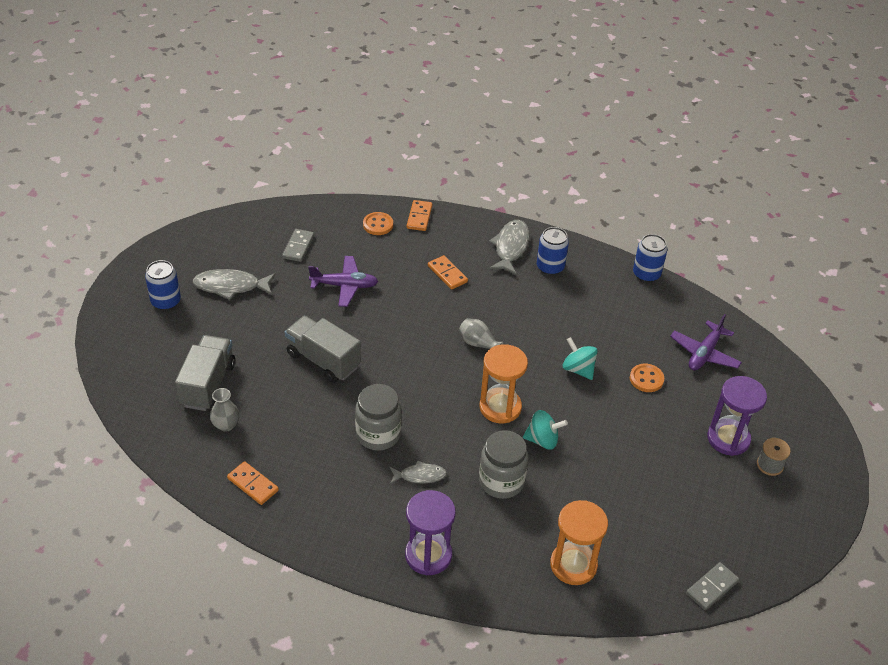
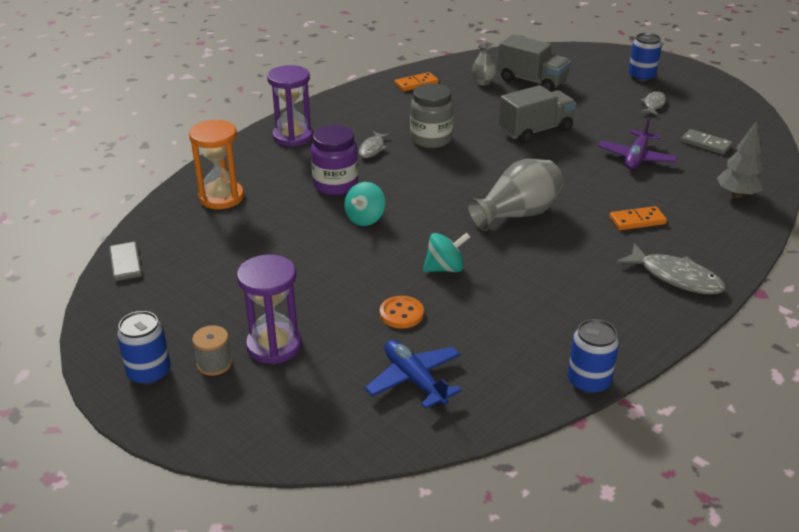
camera: 115 degrees right, 10 degrees down
(231, 286) = (653, 105): grey fish -> grey fish, size x0.61
(378, 225) = (737, 195): orange button -> grey tree
(419, 217) = (748, 224): orange domino -> none
(478, 343) = (517, 214): grey vase -> grey vase, size x1.86
(500, 407) = (422, 206): orange hourglass -> none
(501, 481) = (335, 185): grey jar -> purple jar
(550, 267) = (628, 298): blue can -> blue can (149, 373)
(704, 353) = (414, 380): purple plane -> blue plane

